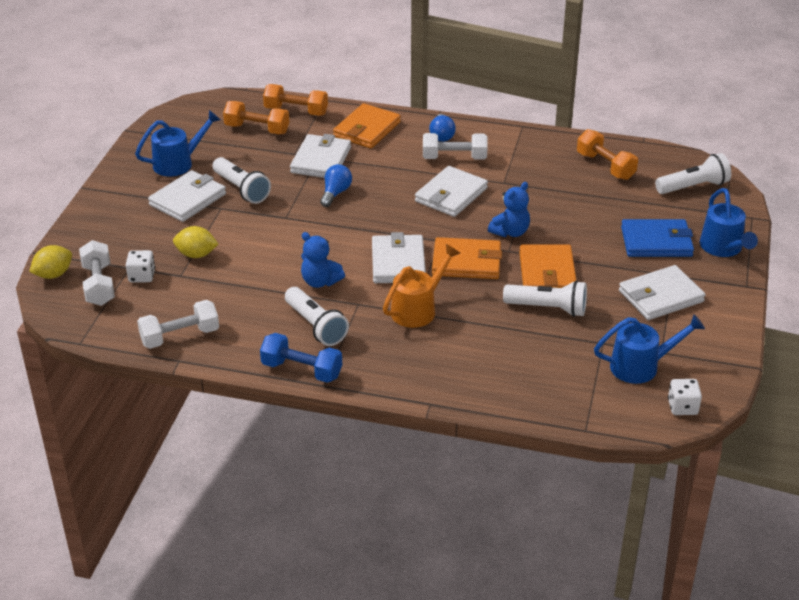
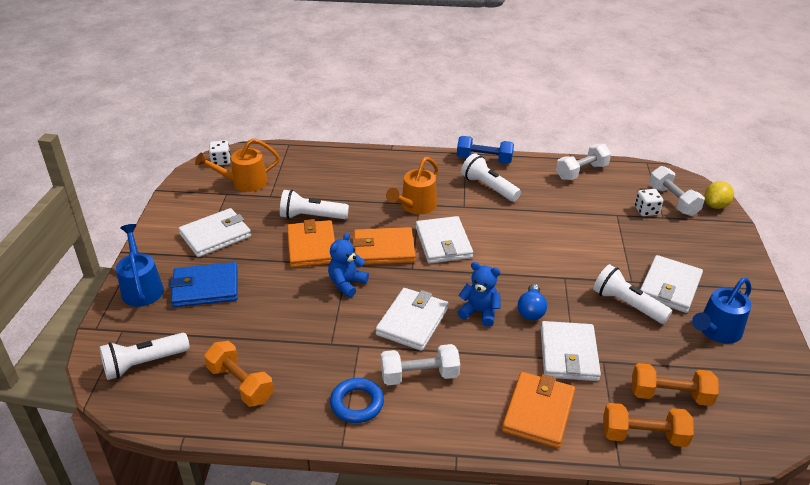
camera: 170 degrees right, 0 degrees up
(196, 255) = (617, 233): yellow lemon -> none
(320, 281) = (501, 220): blue teddy bear -> blue teddy bear (479, 312)
(441, 135) = (443, 413): blue light bulb -> none
(508, 146) = (357, 403): none -> blue ring
(641, 366) = (243, 183): blue watering can -> orange watering can

